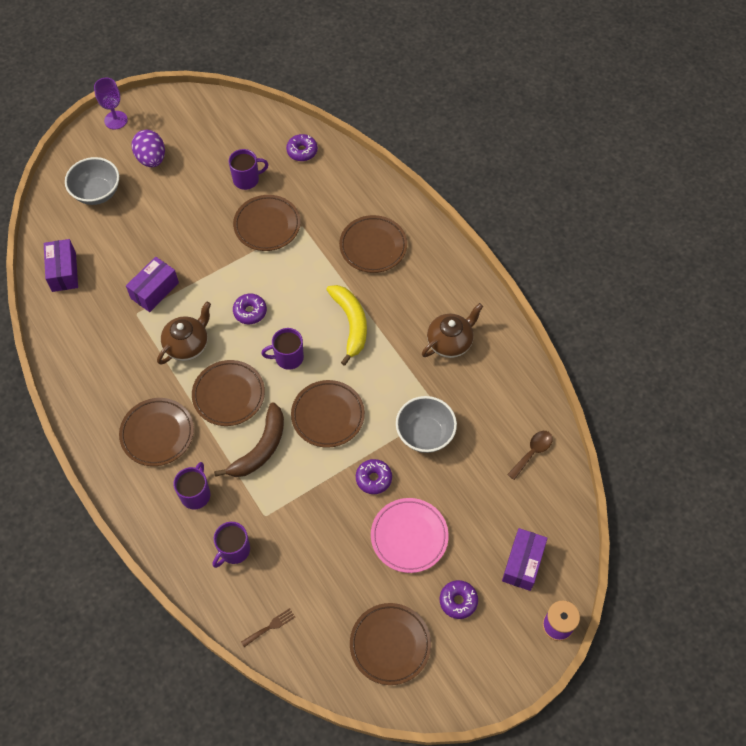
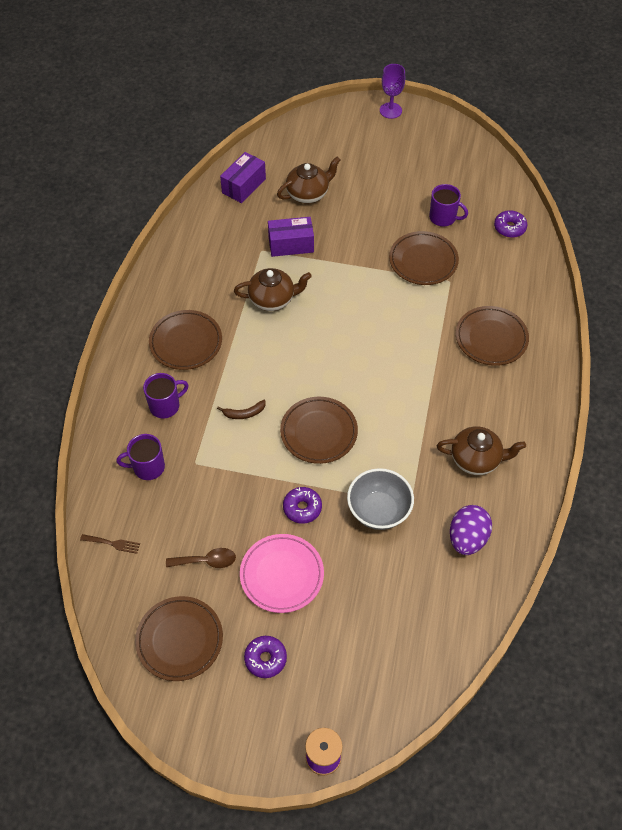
camera: 45 degrees right, 5 degrees down
(97, 193) = (323, 150): grey bowl -> none
(124, 238) = (308, 194): none -> brown teapot
(151, 159) = (387, 154): purple egg -> purple egg (467, 538)
(229, 395) = (263, 357): brown plate -> none
(250, 312) = (343, 312): purple donut -> none
(260, 448) = (244, 413): brown banana -> brown banana, size x0.50
(288, 357) = (335, 366): purple mug -> none
(351, 324) = (410, 381): yellow banana -> none
(522, 563) = (348, 680): purple box -> none
(532, 452) = (452, 603): brown spoon -> brown spoon (206, 561)

